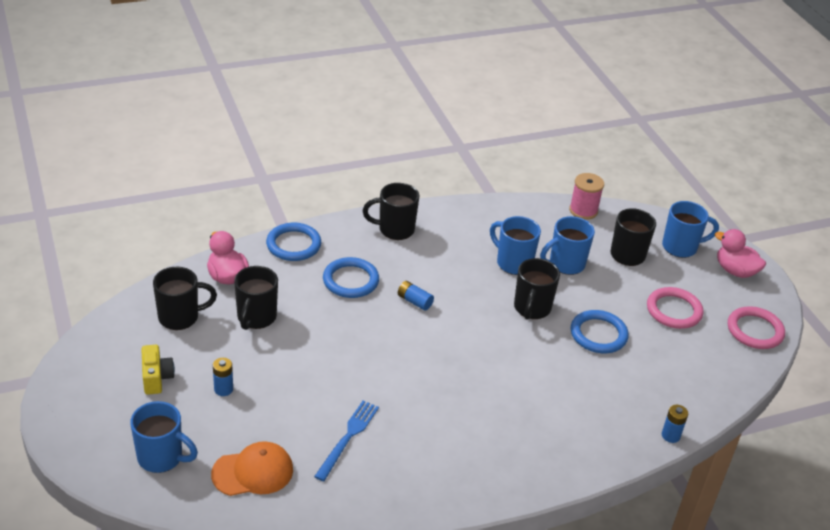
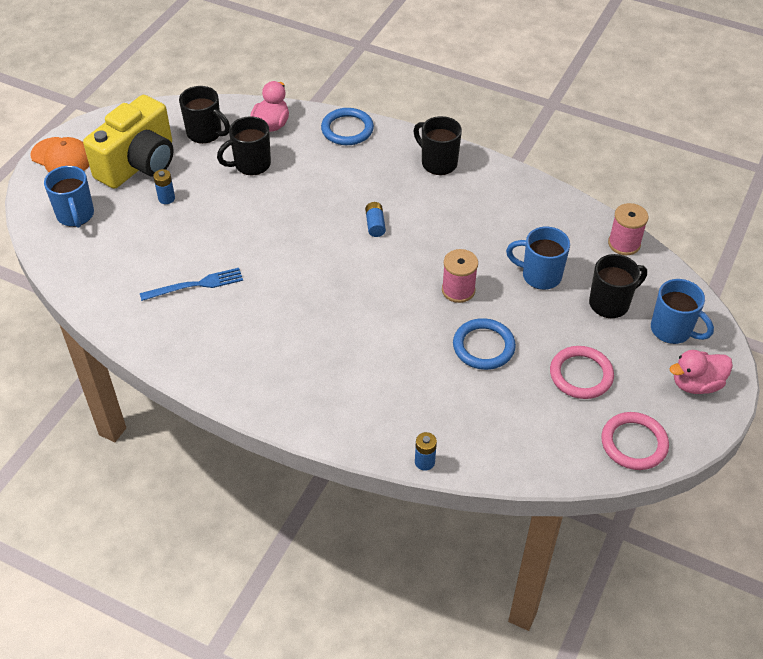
camera: 50 degrees right, 10 degrees up
(156, 378) = (139, 164): yellow camera -> yellow camera, size x2.25
(253, 472) = (111, 263): orange cap -> orange cap (62, 157)
(350, 280) = (351, 180): blue ring -> none
(513, 263) = (496, 246): blue mug -> none
(532, 308) = (458, 290): black mug -> pink spool
(735, 271) = (696, 384): pink duck -> pink duck turned 105 degrees counterclockwise

